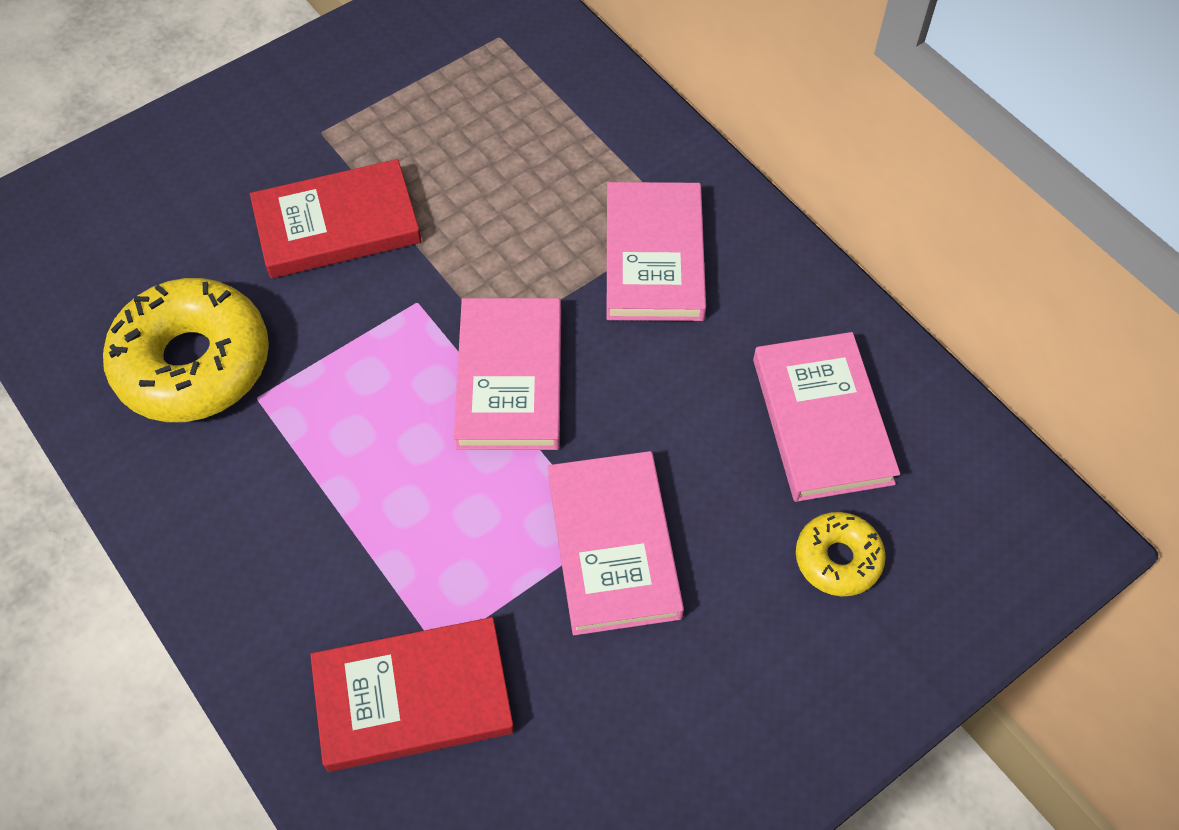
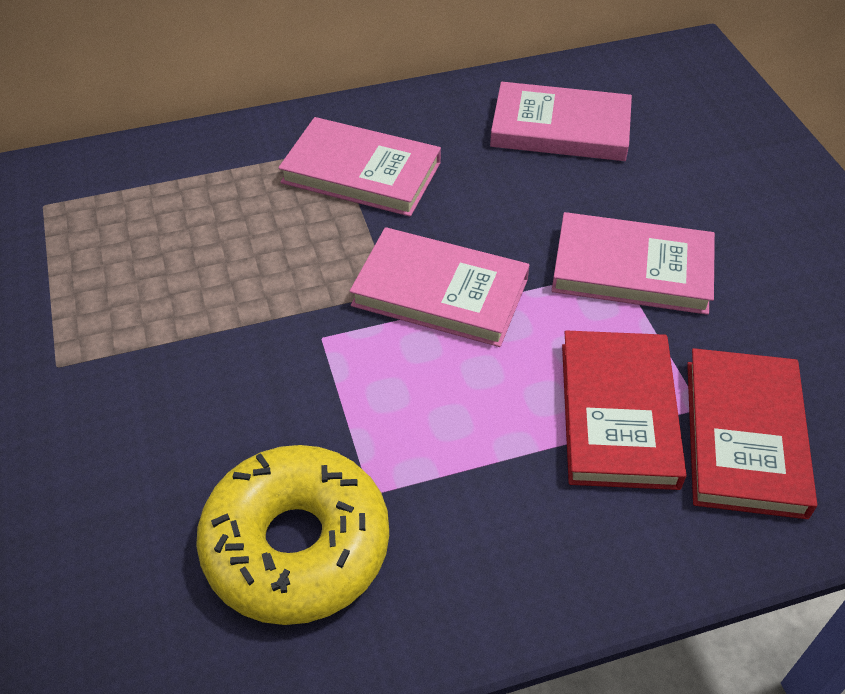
camera: 70 degrees left, 10 degrees down
(337, 225) = (189, 378): red book -> red book (618, 413)
(838, 559) = (680, 154): yellow donut -> none

